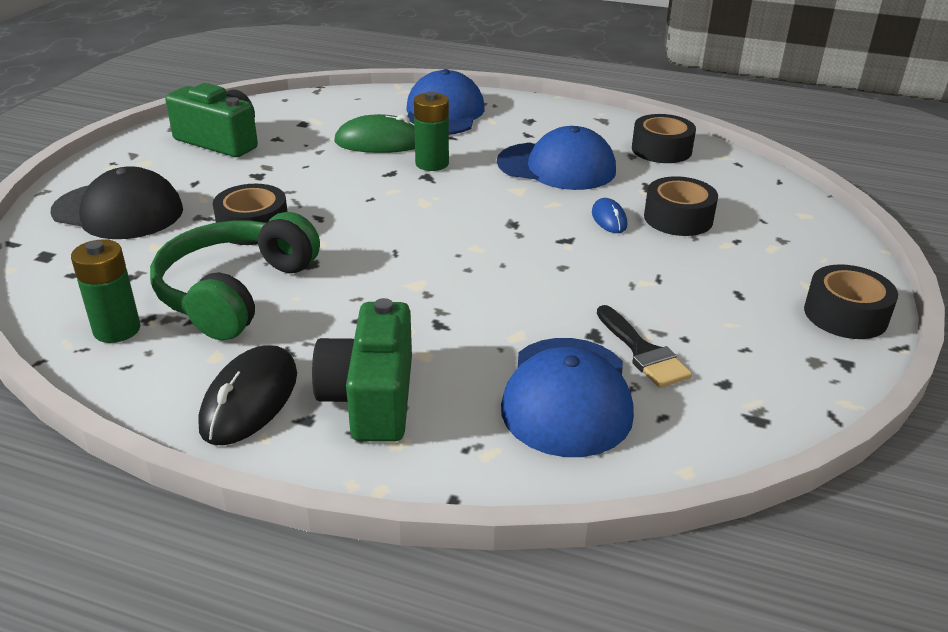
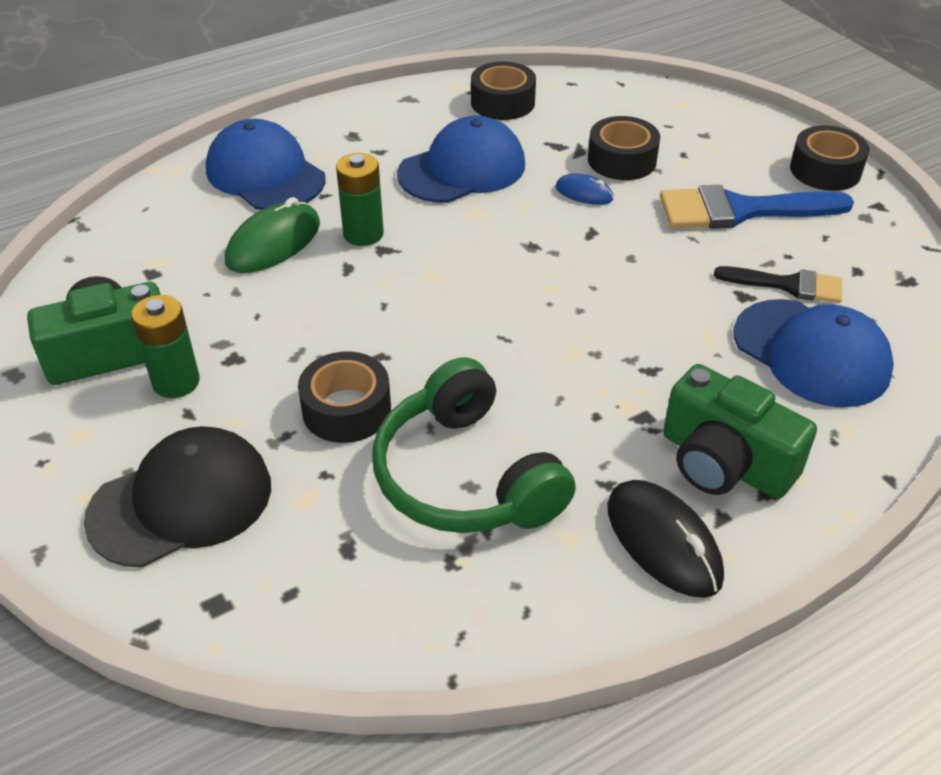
camera: 50 degrees left, 10 degrees up
(117, 330) = (450, 595): green battery -> green battery (176, 382)
(707, 293) = (740, 210): none -> blue brush

